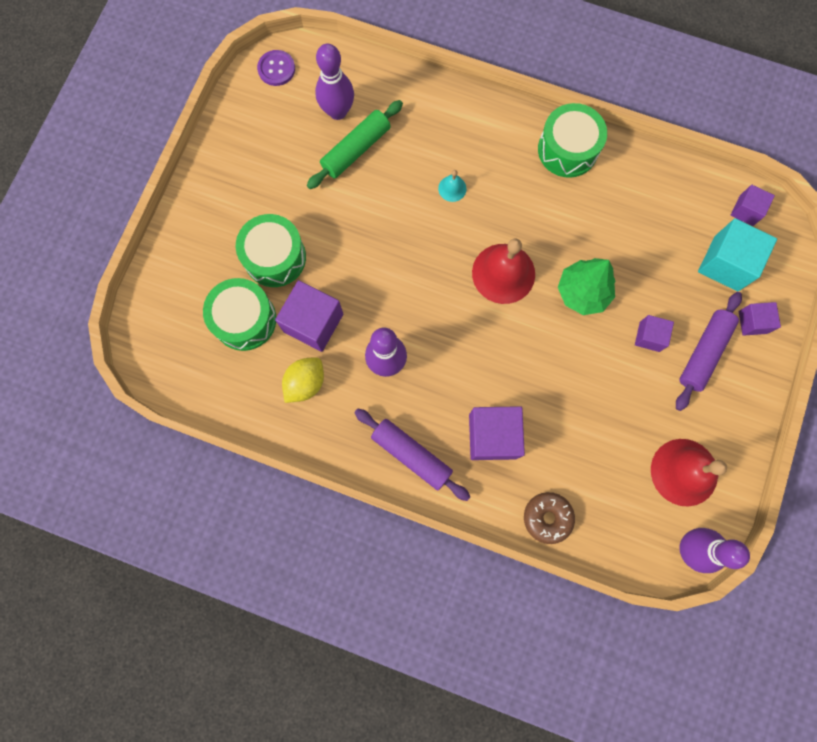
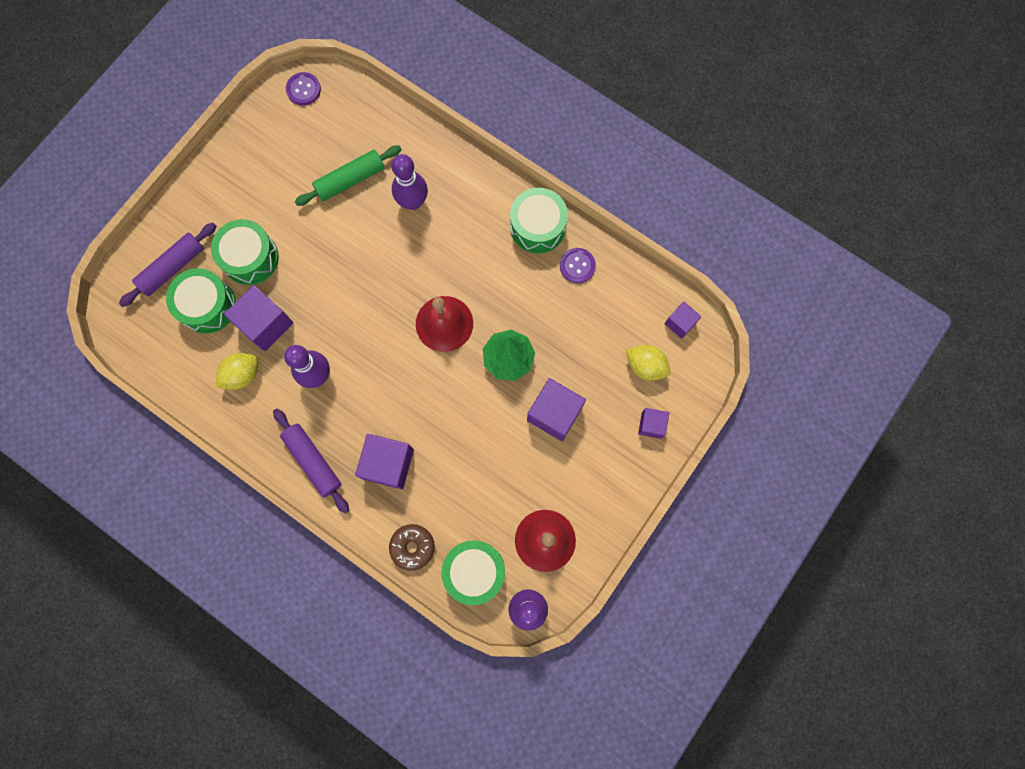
camera: 15 degrees right, 0 degrees up
(337, 111) = (345, 141): purple bowling pin -> purple bowling pin (413, 202)
(452, 188) = (423, 236): turquoise bell -> none
(621, 179) = (577, 266): none -> purple button
(621, 525) = (474, 571): none -> green drum
(649, 336) = (554, 413): purple cube -> purple cube, size x1.76
(703, 353) = (598, 440): purple rolling pin -> purple rolling pin (172, 268)
(726, 263) = (645, 366): turquoise cube -> yellow lemon

